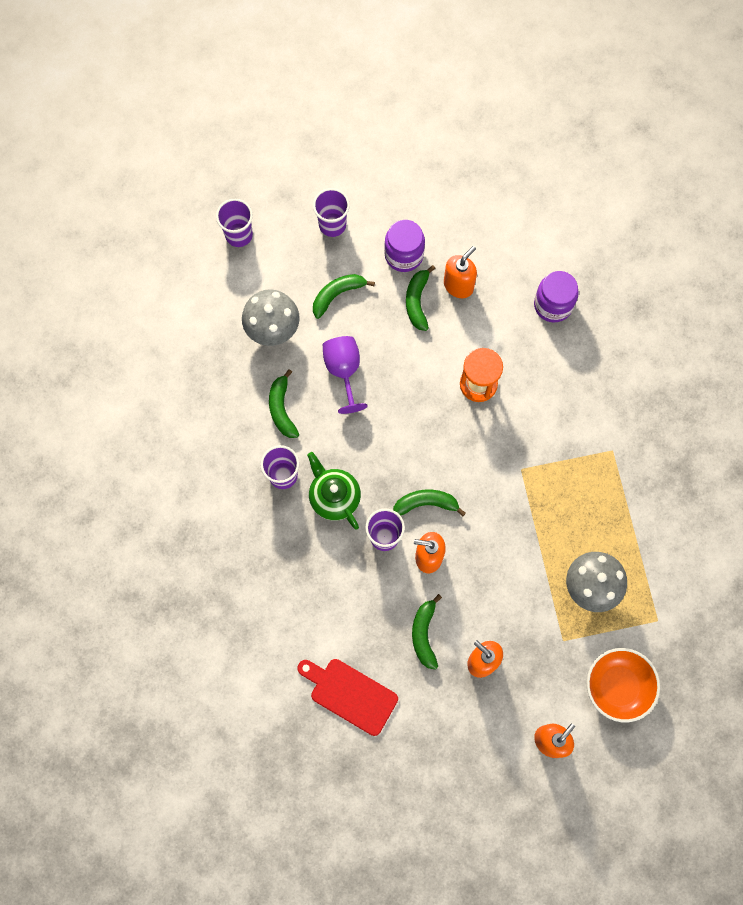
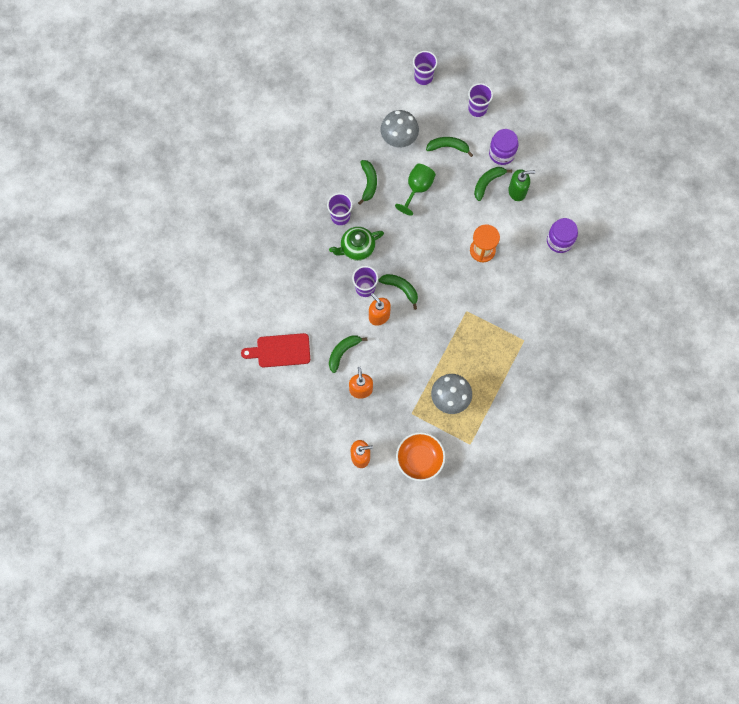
camera: 40 degrees right, 0 degrees up
(282, 409) = (368, 183): green banana -> green banana turned 150 degrees clockwise
(334, 497) = (357, 248): green teapot -> green teapot turned 120 degrees counterclockwise
(343, 371) = (417, 188): purple goblet -> green goblet
(350, 694) = (280, 350): red cutting board -> red cutting board turned 75 degrees counterclockwise
(458, 285) = (517, 191): orange soap dispenser -> green soap dispenser

